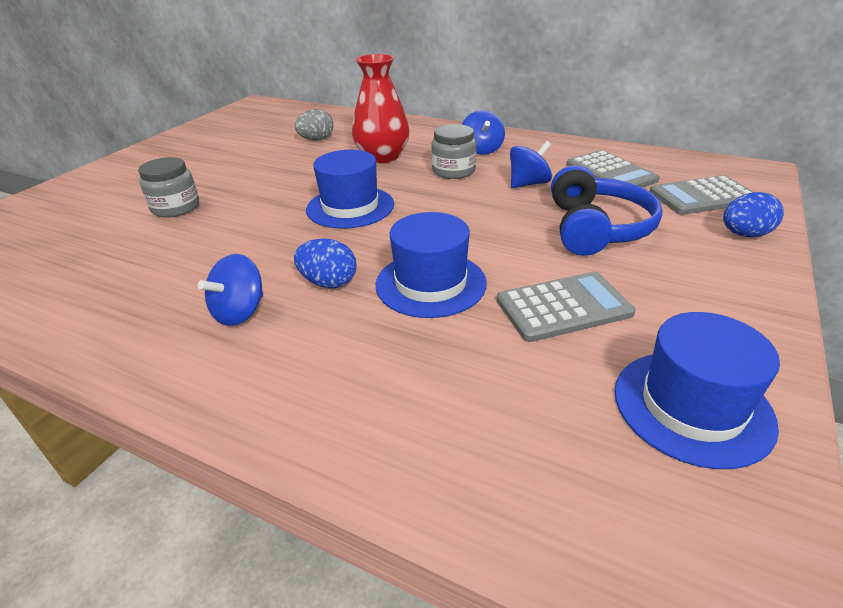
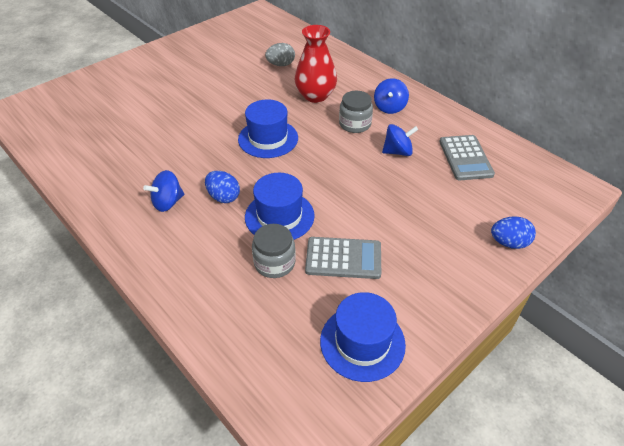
camera: 20 degrees right, 10 degrees up
(176, 207) = (165, 108): grey jar -> grey jar (274, 263)
(596, 228) = (412, 205): blue headphones -> none
(702, 196) = (512, 201): grey calculator -> none

